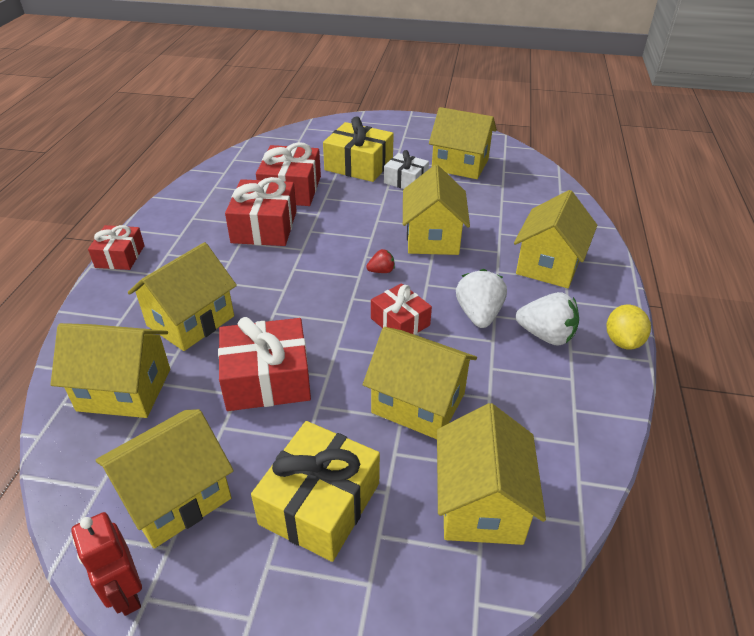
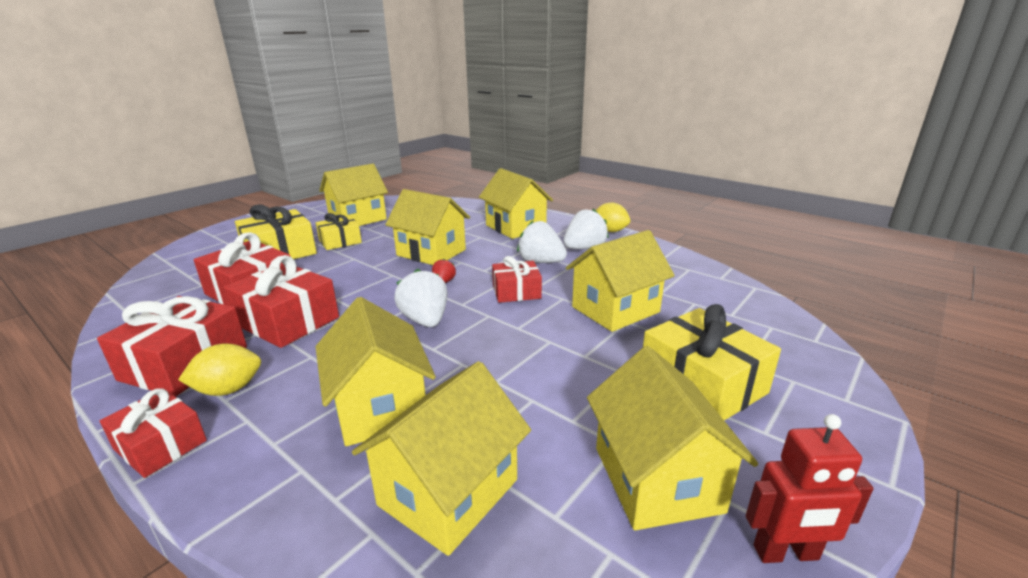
camera: 60 degrees left, 15 degrees down
(176, 249) = (228, 389): none -> yellow lemon
(267, 379) = (526, 375): red gift -> red gift (184, 363)
(311, 290) = (425, 320): none -> white strawberry
(406, 180) = (340, 241): white gift -> yellow gift
(481, 503) = (728, 314): yellow house -> none

